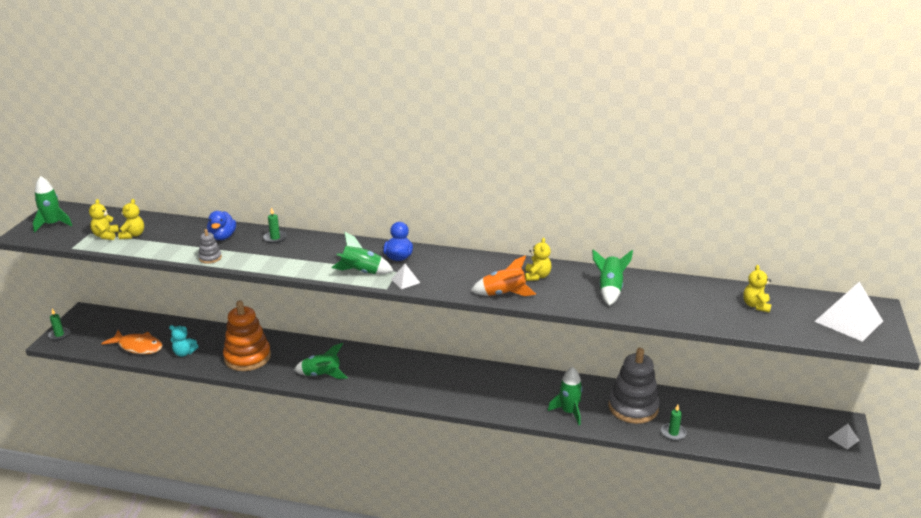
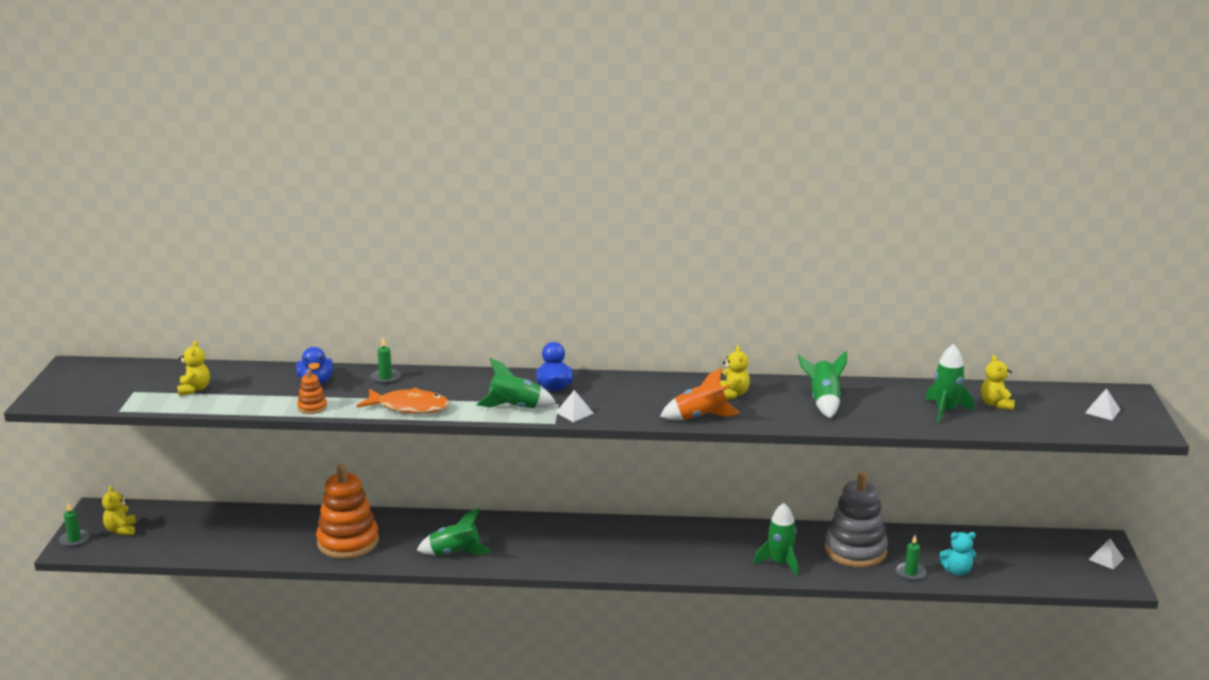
camera: 10 degrees left, 5 degrees down
(53, 224) = (76, 385): green rocket -> green rocket (945, 411)
(106, 235) = (157, 393): yellow teddy bear -> yellow teddy bear (121, 530)
(138, 347) = (193, 544): orange fish -> orange fish (409, 407)
(184, 353) = (260, 545): turquoise teddy bear -> turquoise teddy bear (957, 571)
(210, 258) = (312, 407): grey stacking toy -> orange stacking toy
(848, 321) = (1102, 411): white pyramid -> white pyramid, size x0.48

